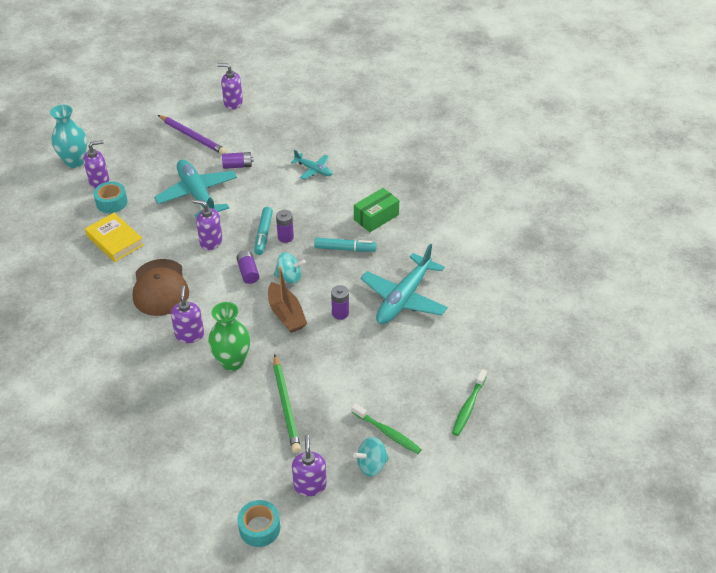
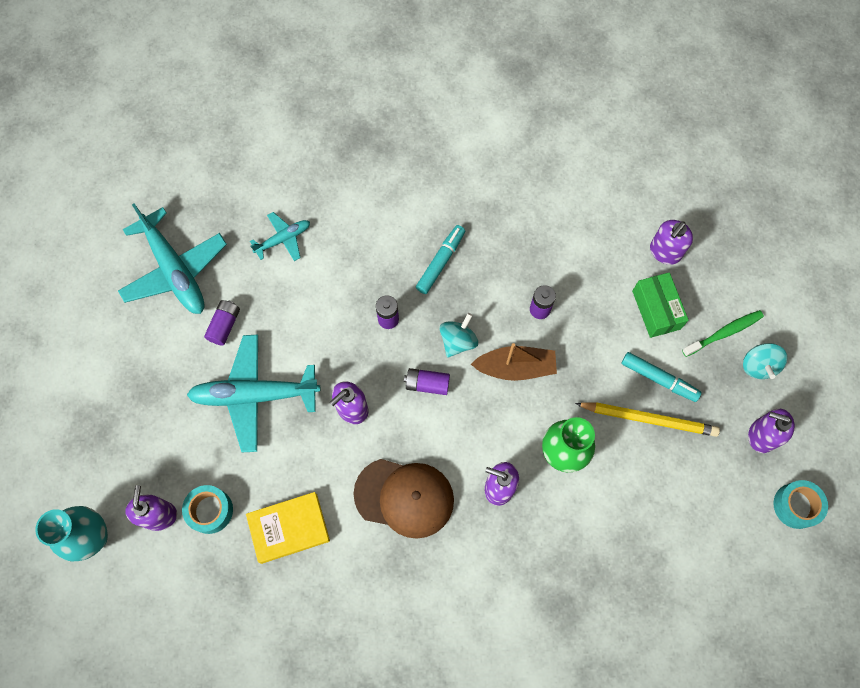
camera: 65 degrees left, 25 degrees up
(192, 136) = (130, 361): purple pencil -> none
(233, 103) = (88, 284): purple soap dispenser -> purple soap dispenser (665, 252)
(263, 234) = (370, 342): turquoise marker -> turquoise marker (659, 379)
(286, 405) = (648, 419): green pencil -> yellow pencil
(376, 217) = (405, 206): green box -> green box (656, 310)
(404, 298) = (547, 234): turquoise plane -> turquoise plane (175, 270)
(468, 406) = (721, 242): green toothbrush -> none

